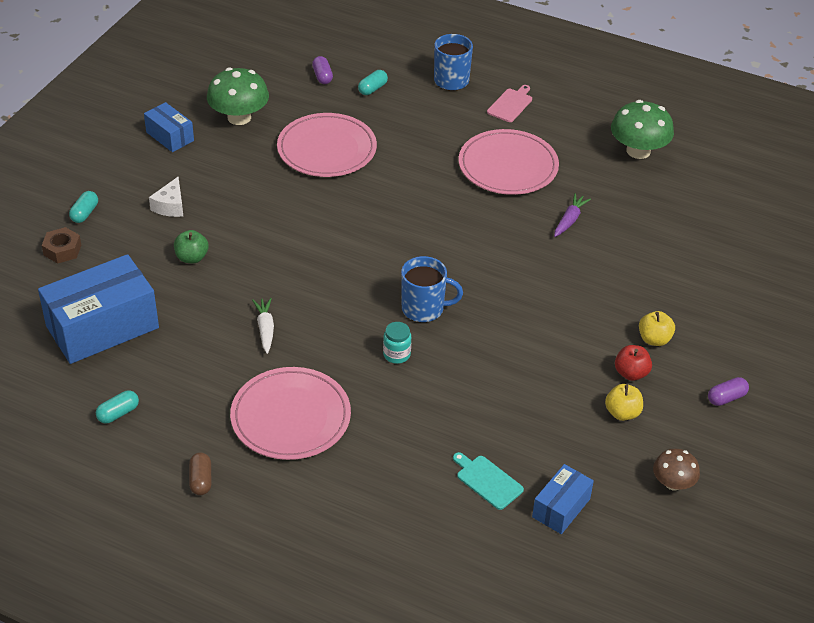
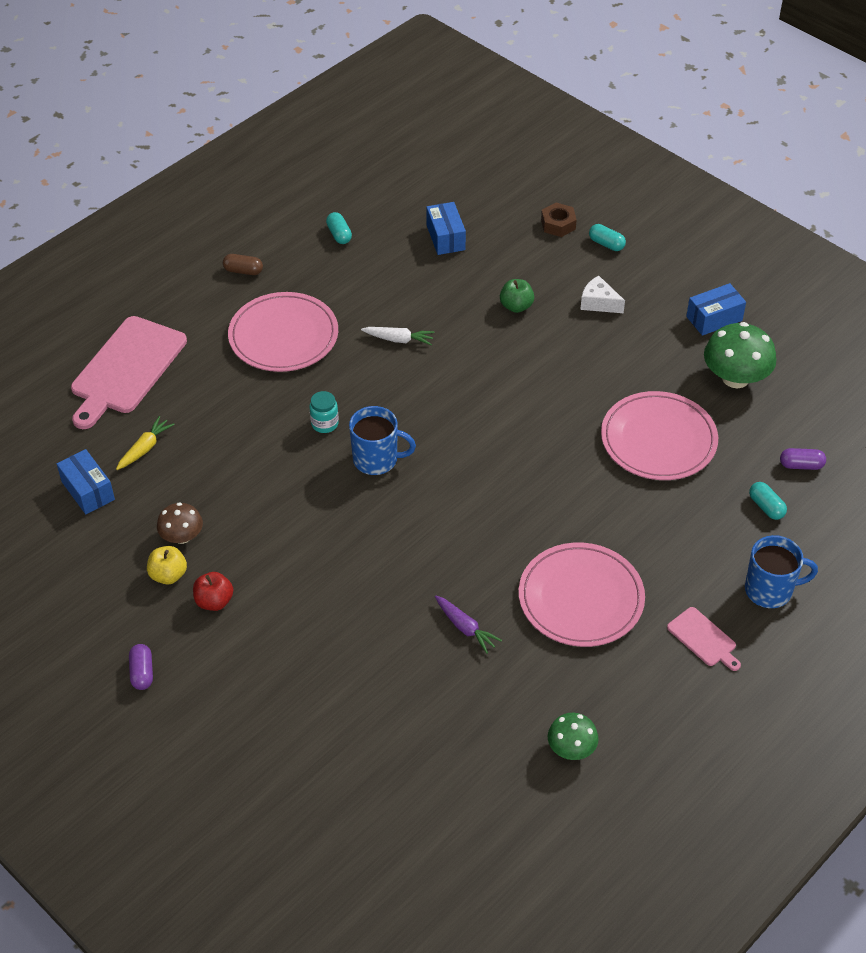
camera: 110 degrees right, 5 degrees up
(102, 327) = (445, 237): blue box -> blue box, size x0.52
(388, 535) = (126, 369): none -> pink cutting board
(424, 309) = (377, 459): blue mug -> blue mug turned 105 degrees counterclockwise
(487, 481) = (145, 448): turquoise cutting board -> yellow carrot
(638, 151) = (571, 748): green mushroom -> green mushroom, size x0.59
(654, 339) = (250, 640): yellow apple -> none
(673, 483) = (67, 584): brown mushroom -> brown mushroom (182, 536)

